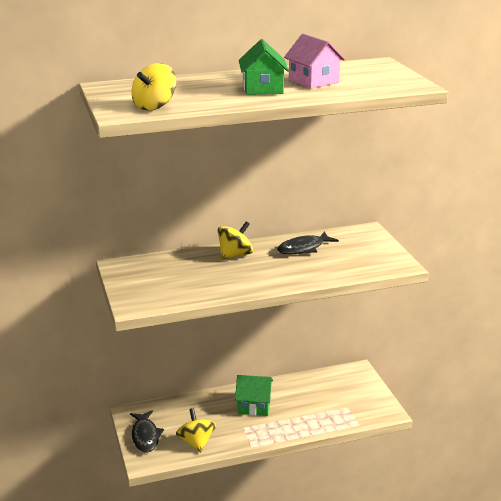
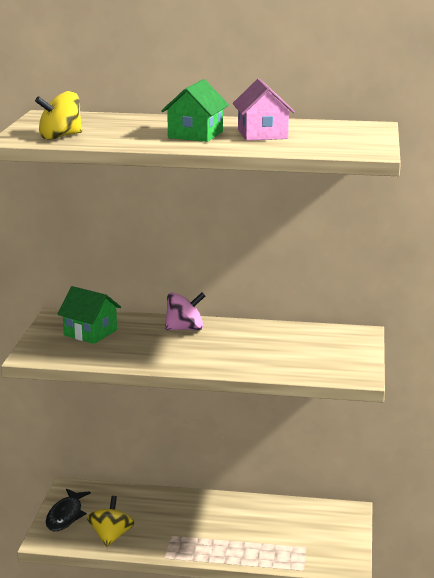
camera: 25 degrees right, 5 degrees down
(235, 255) = (185, 329): yellow spinning top -> pink spinning top
(254, 405) = (201, 516): green house -> green house (90, 333)
(303, 248) = (266, 337): black fish -> none

